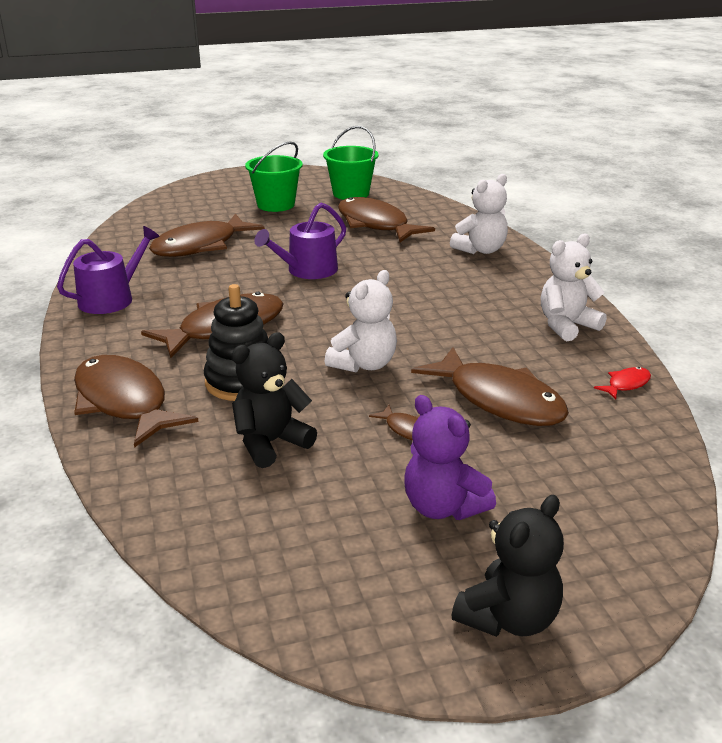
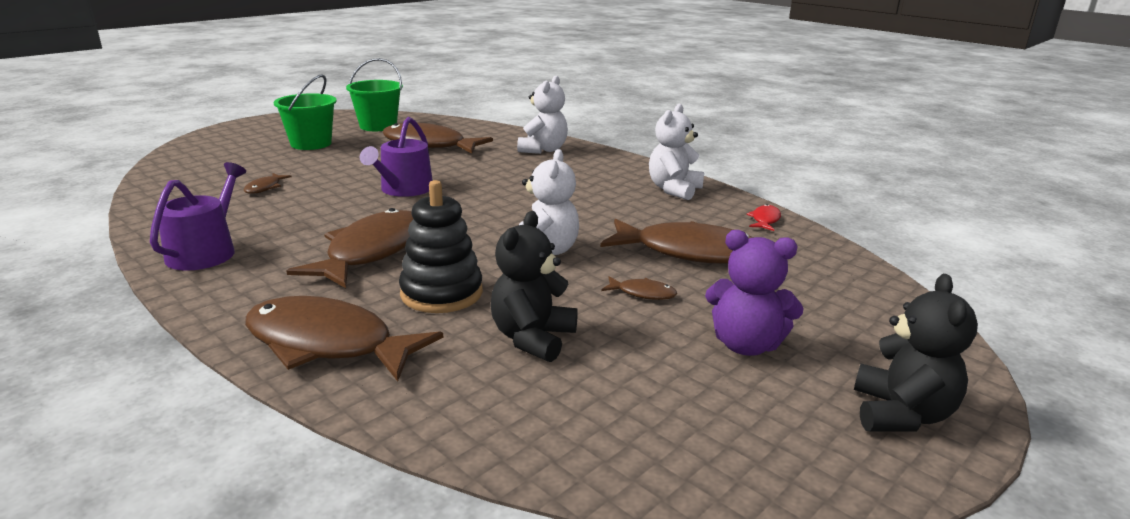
camera: 30 degrees left, 5 degrees down
(201, 246) = (265, 188): brown fish -> brown fish, size x0.42

